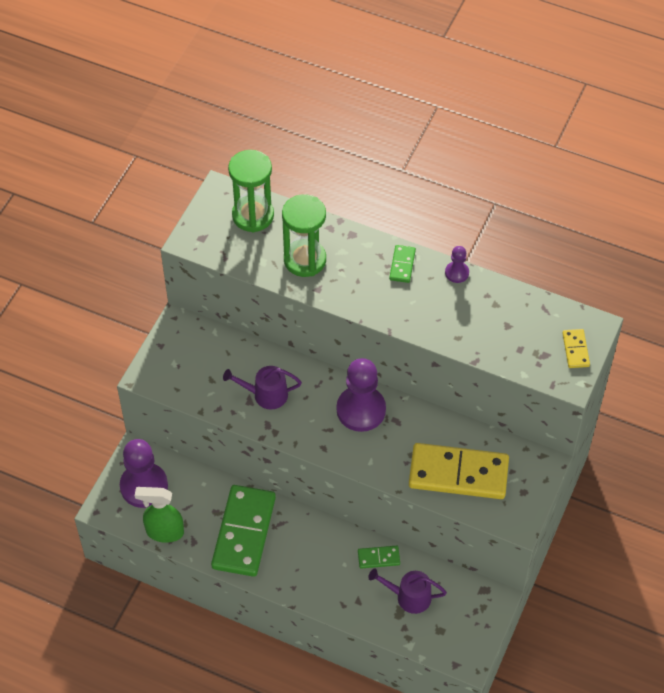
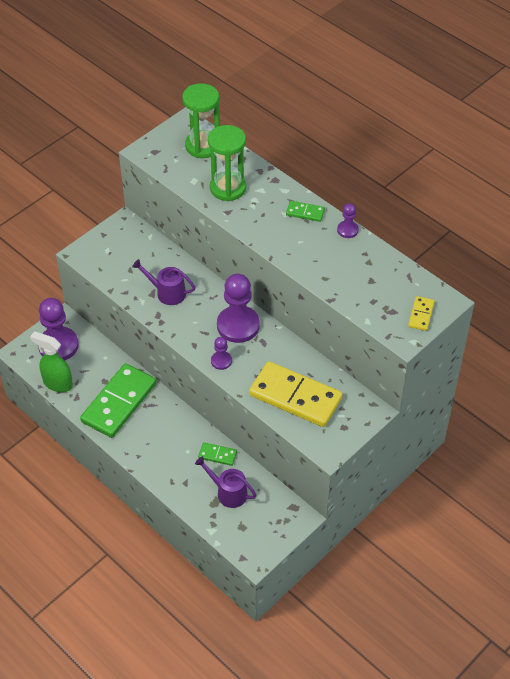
camera: 20 degrees right, 5 degrees down
(361, 457) = (221, 361): none -> purple pawn
(402, 265) = (305, 212): green domino -> green domino turned 75 degrees clockwise

